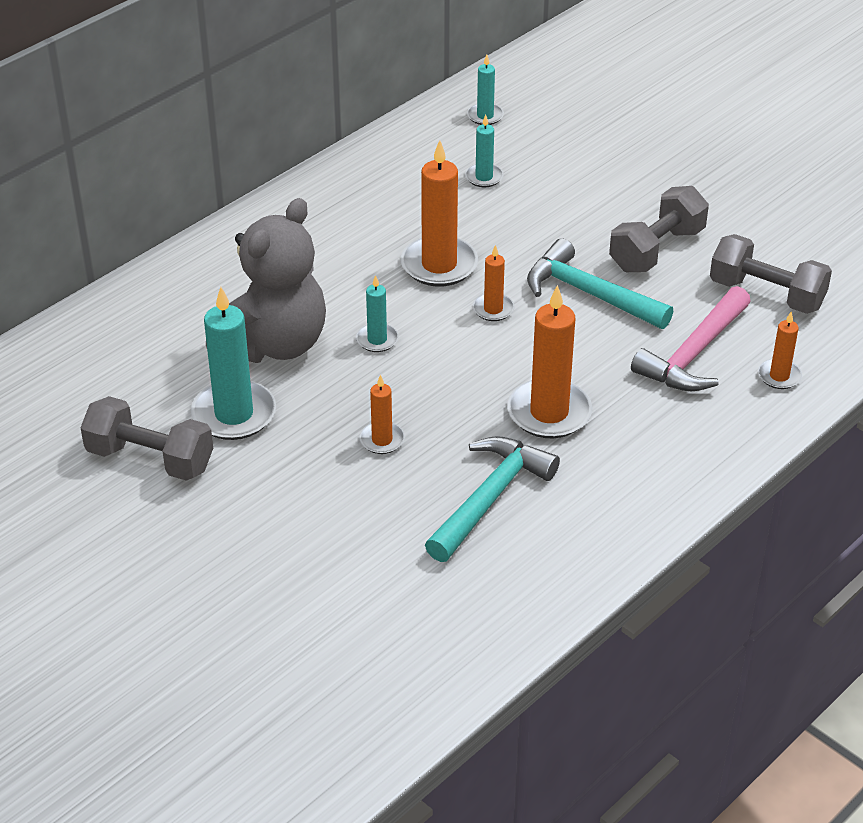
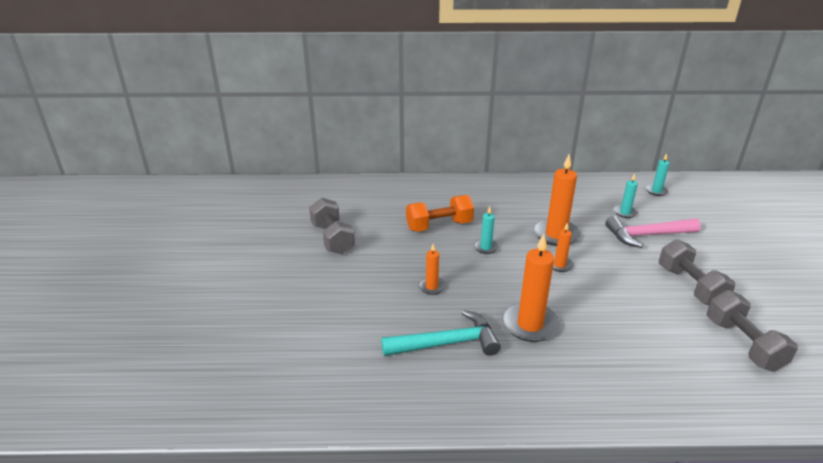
camera: 45 degrees right, 10 degrees down
(234, 414) = (386, 241): turquoise candle -> none
(274, 344) = (439, 226): grey teddy bear -> orange dumbbell
(589, 294) = (623, 285): turquoise hammer -> none
(656, 249) = (690, 286): grey dumbbell -> grey dumbbell turned 75 degrees clockwise
(694, 354) = (654, 347): pink hammer -> pink hammer (647, 235)
(779, 376) = (702, 392): orange candle -> none

